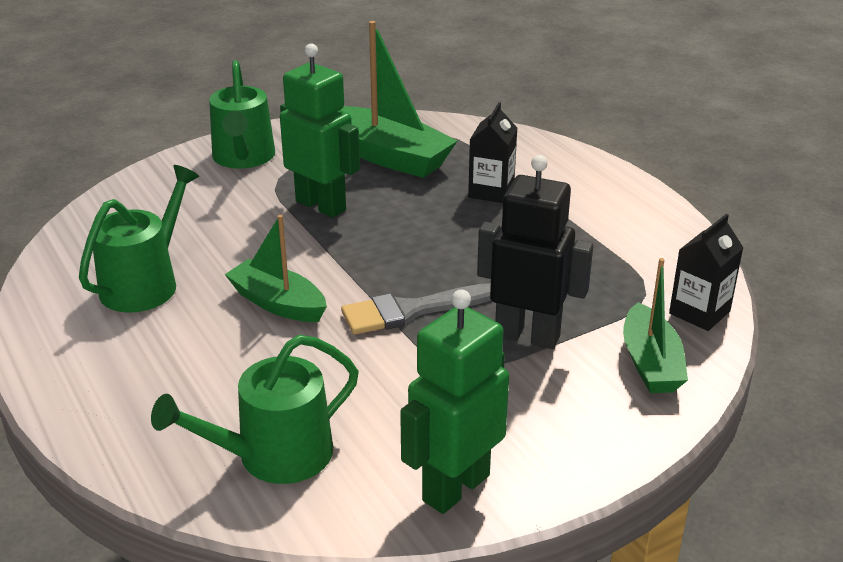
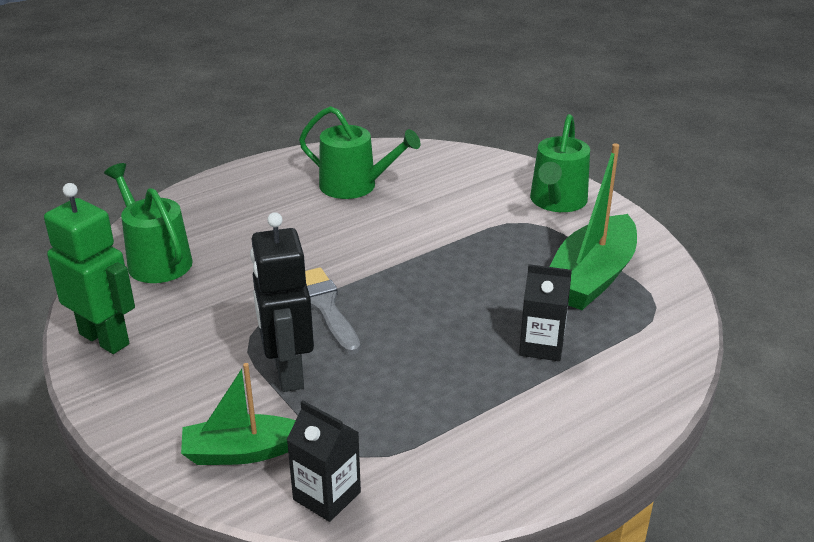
camera: 85 degrees right, 0 degrees up
(243, 157) = (557, 201): green watering can -> green watering can turned 60 degrees counterclockwise
(278, 303) = (332, 243): green boat -> none
(321, 205) = (485, 248): green robot -> none
(527, 335) = (287, 373): black robot -> black robot turned 150 degrees clockwise

